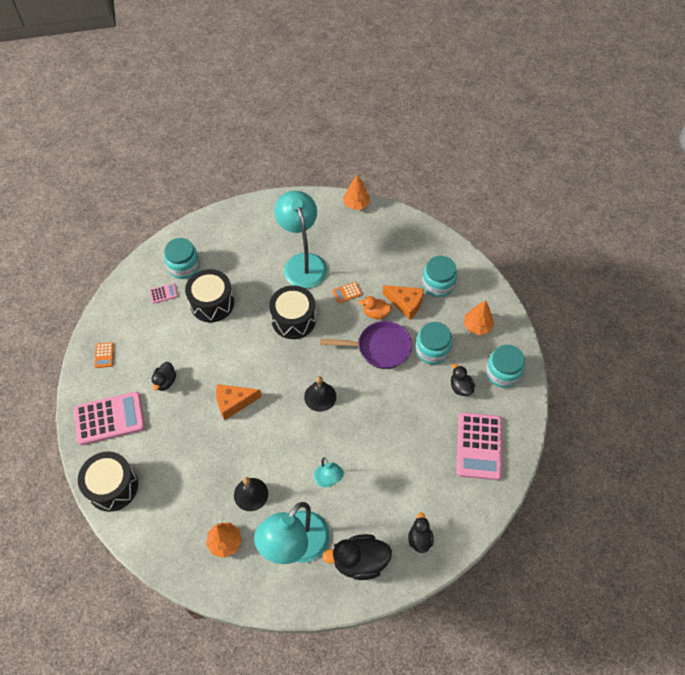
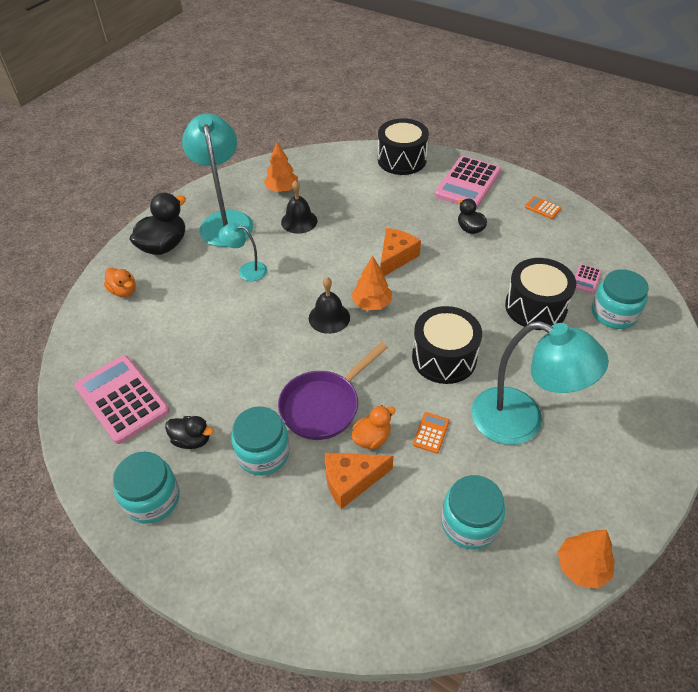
camera: 135 degrees right, 10 degrees down
(419, 539) = (123, 291): black duck -> orange duck
(438, 284) = (340, 546): turquoise jar -> turquoise jar (469, 523)
(477, 326) = (234, 533): orange tree -> orange tree (371, 303)

